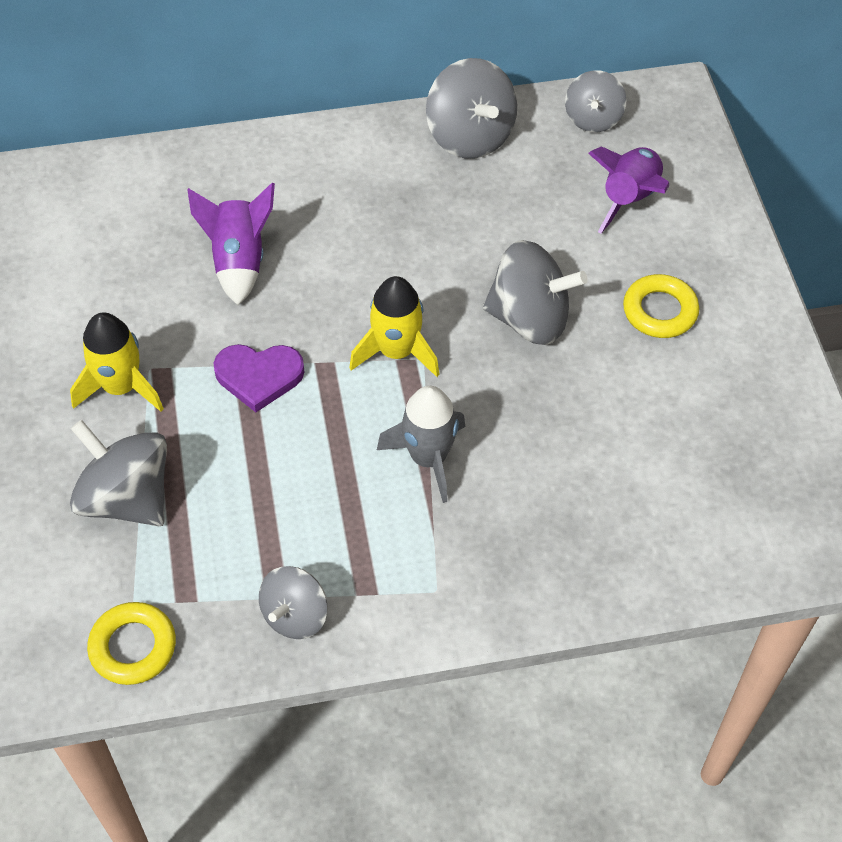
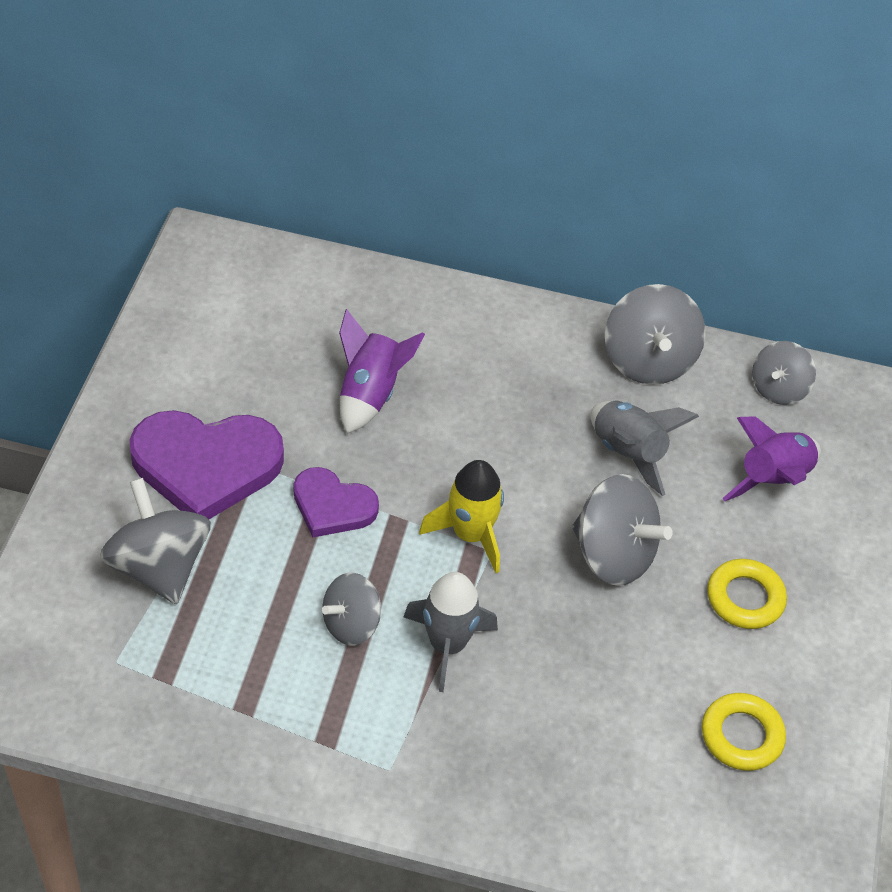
camera: 20 degrees right, 5 degrees down
(121, 387) = (206, 466): yellow rocket -> purple heart
(133, 647) = (95, 700): yellow ring -> yellow ring (741, 736)
(295, 615) = (250, 735): grey spinning top -> grey spinning top (351, 624)
(495, 224) = (628, 453): none -> grey rocket

